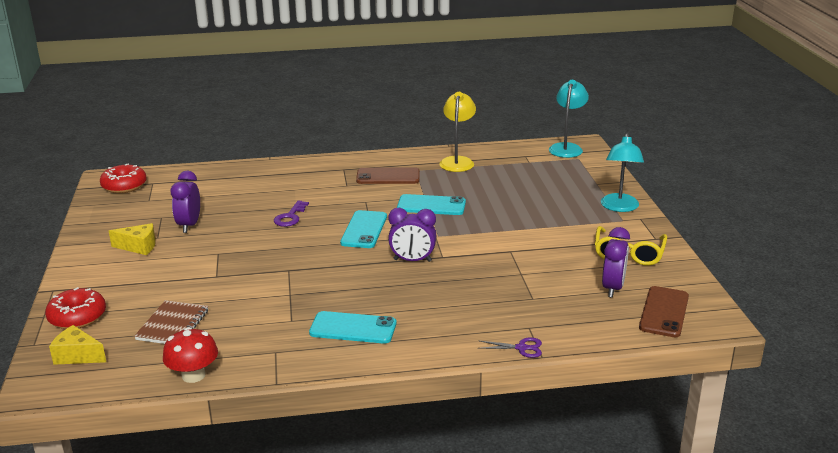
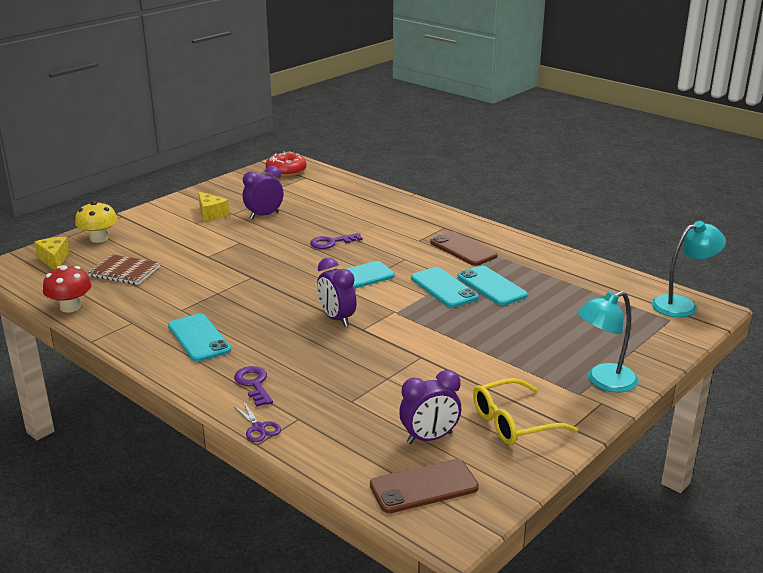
camera: 50 degrees right, 0 degrees up
(77, 317) = (99, 238): red donut -> yellow mushroom
(173, 325) = (125, 271): brown notebook -> brown notebook turned 45 degrees clockwise
(455, 189) = (491, 286): none -> turquoise phone
(457, 161) = (547, 265): yellow lamp -> none
(458, 328) = (254, 384): none -> purple key

